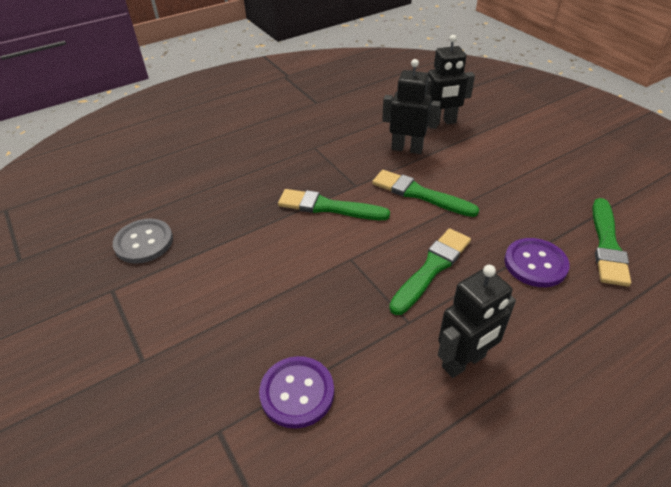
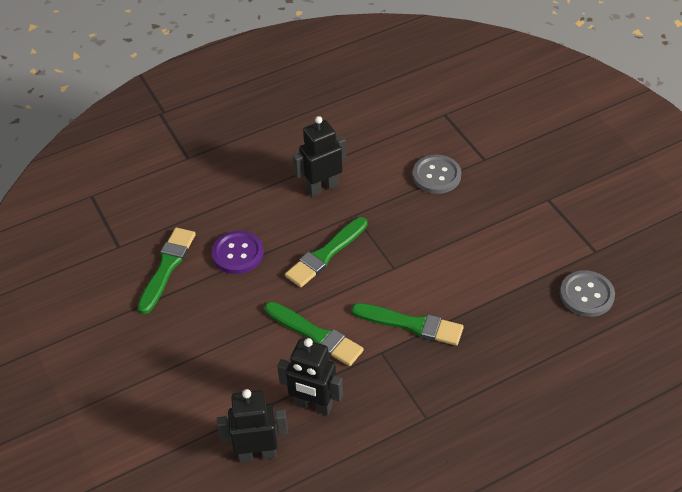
camera: 175 degrees left, 5 degrees up
(297, 393) = (436, 175): purple button -> grey button

